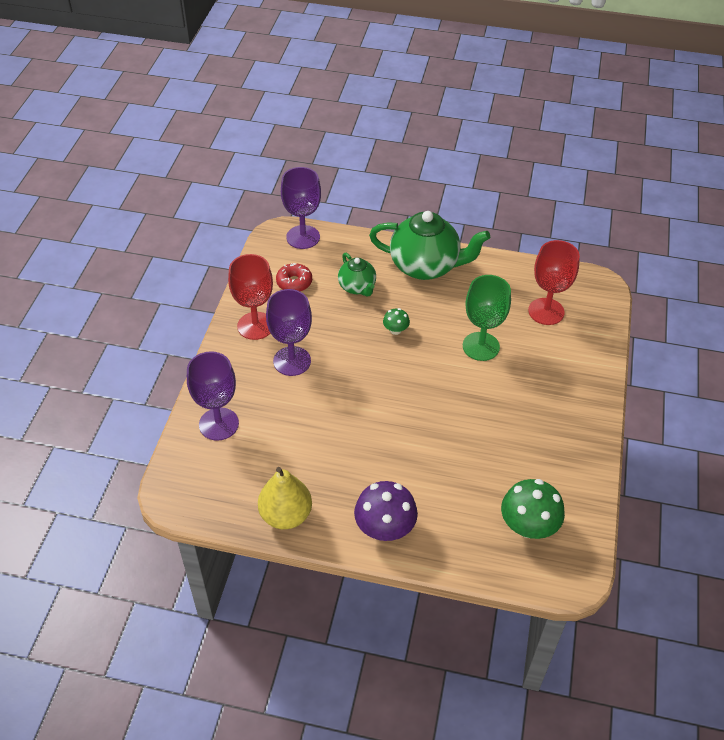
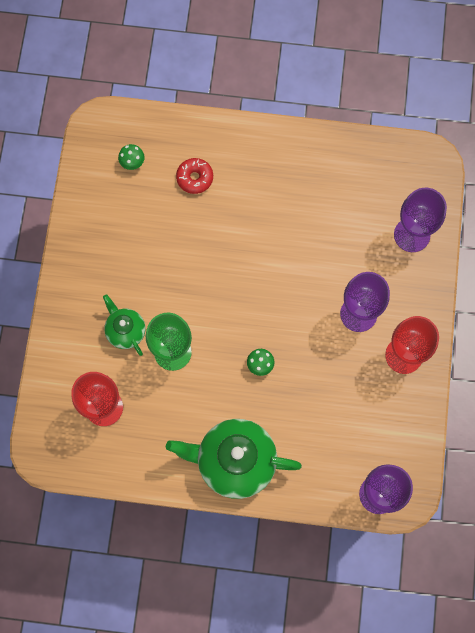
camera: 175 degrees right, 25 degrees up
(286, 515) = (334, 152): yellow pear -> none
(294, 282) = (375, 421): red donut -> red donut (195, 178)
(357, 287) = (306, 421): green teapot -> green teapot (125, 331)
(385, 528) = (251, 149): purple mushroom -> none
(528, 526) = (132, 162): green mushroom -> green mushroom, size x0.51

